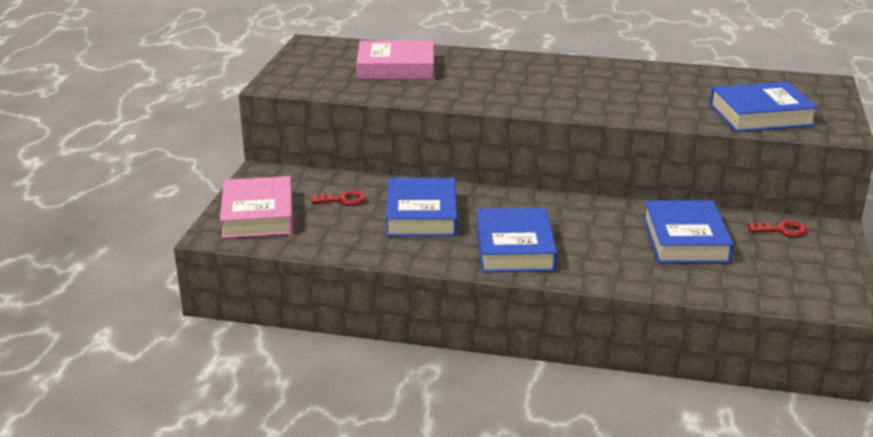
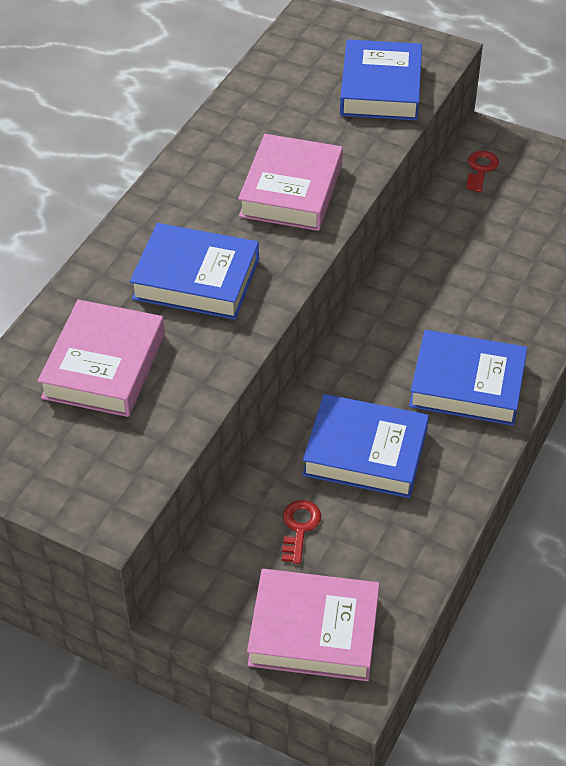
camera: 75 degrees left, 20 degrees up
(605, 98) = (291, 190): none -> pink book
(685, 240) = (483, 243): blue book -> blue book (196, 279)

